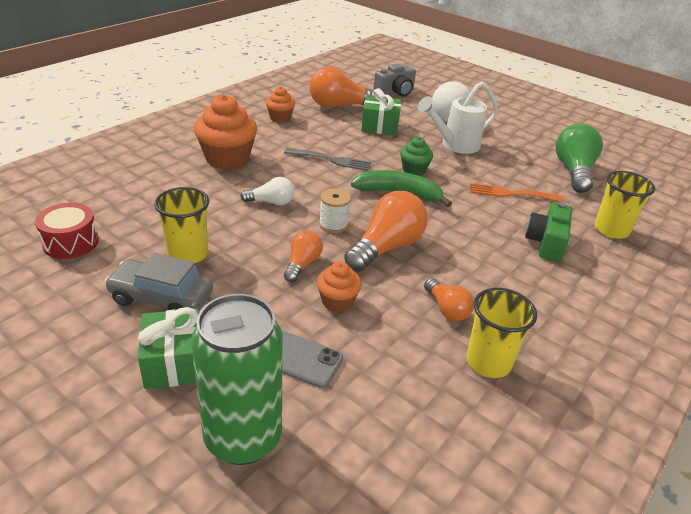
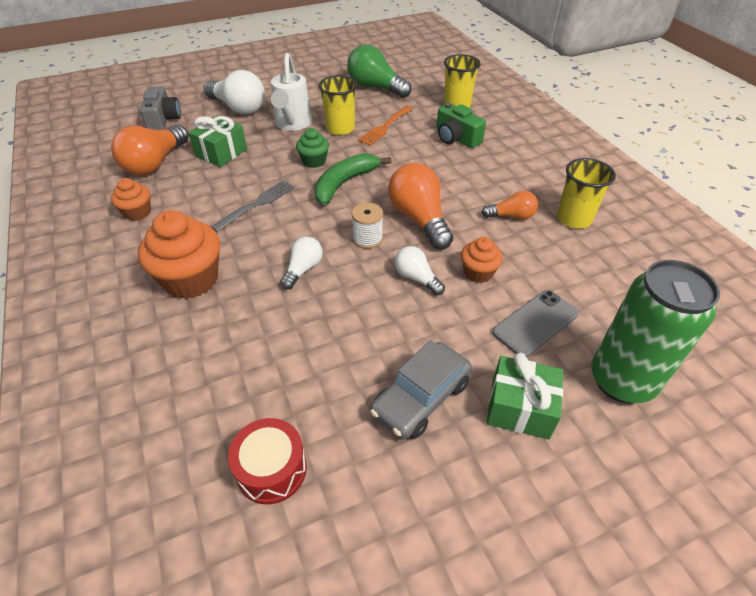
camera: 60 degrees left, 10 degrees up
(188, 254) = (357, 359): yellow cup -> yellow cup (340, 129)
(302, 264) = (416, 278): orange light bulb -> white light bulb

